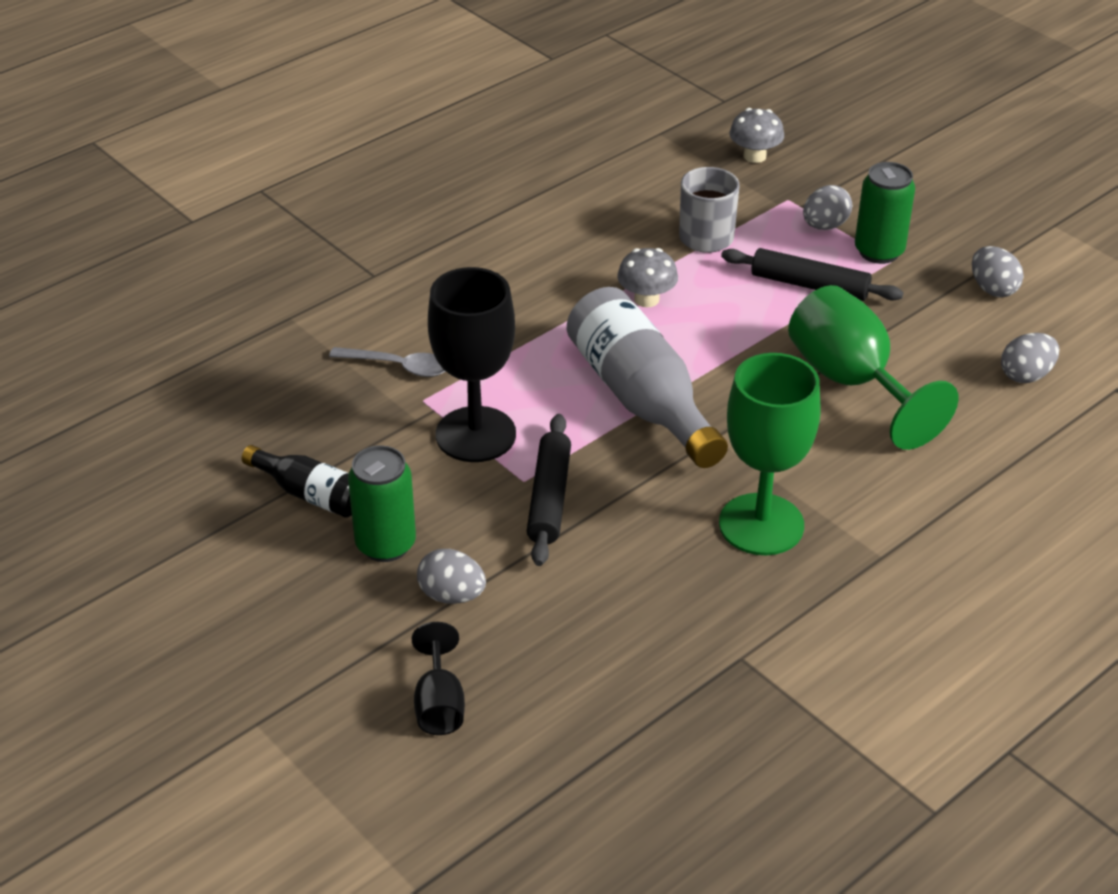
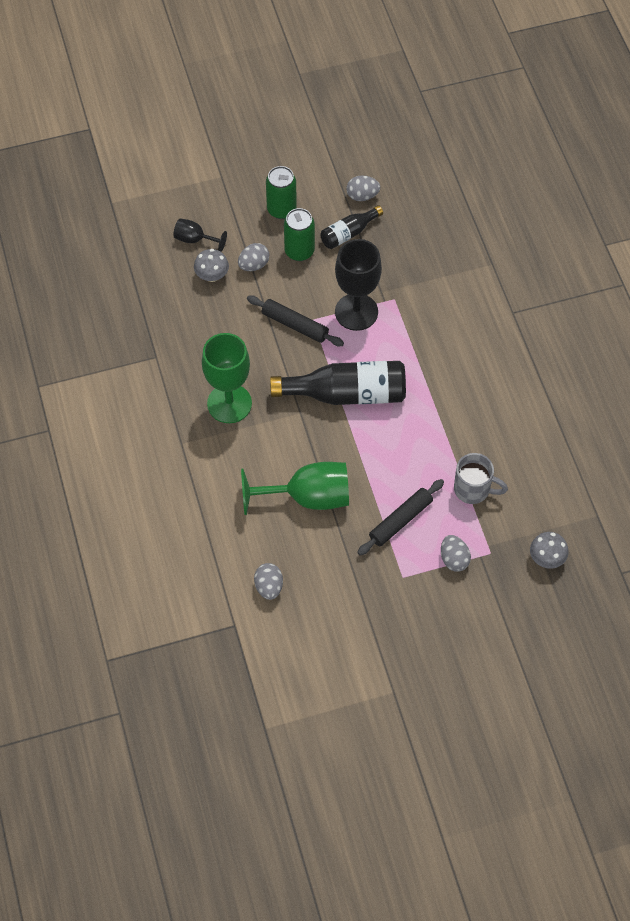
camera: 115 degrees right, 20 degrees up
(398, 366) = (426, 297): grey spoon -> none
(641, 398) = (347, 394): grey bottle -> black bottle
(646, 299) = (428, 432): grey mushroom -> grey mushroom (212, 275)
(879, 251) = (414, 575): green can -> green can (281, 209)
(993, 289) = (349, 616): grey egg -> grey egg (362, 196)

